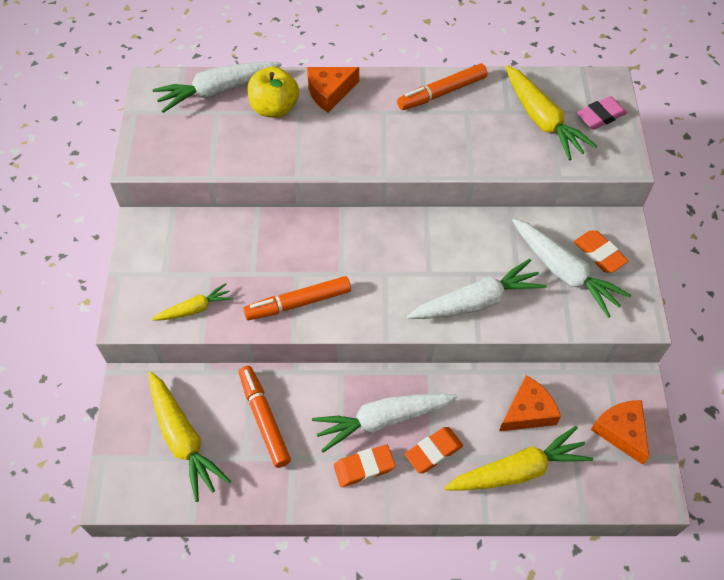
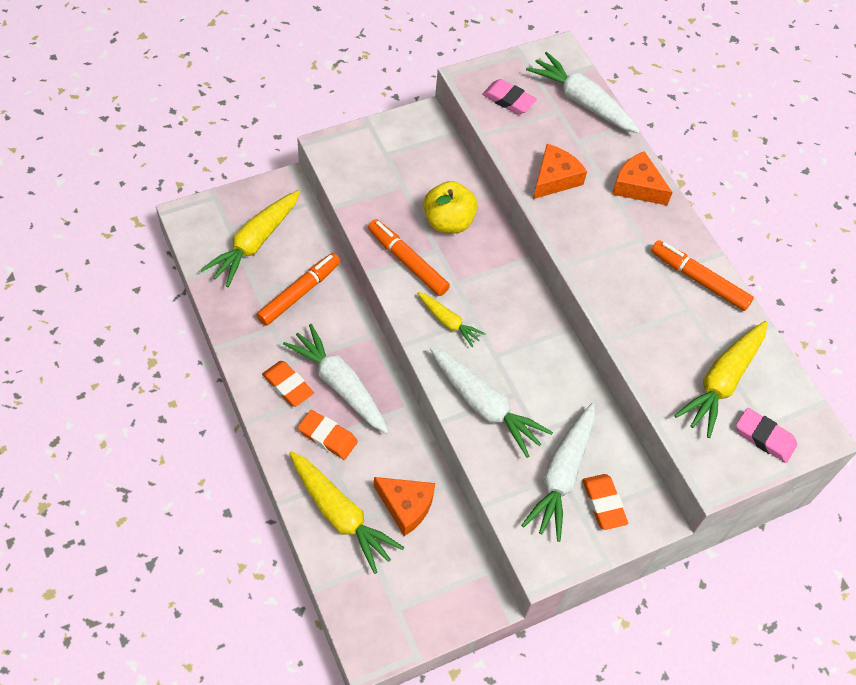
camera: 60 degrees right, 0 degrees up
(182, 142) = (508, 100): none -> pink eraser
(194, 309) = (362, 189): yellow carrot -> yellow carrot (448, 322)
(274, 108) = (590, 151): yellow apple -> yellow apple (448, 222)
(599, 254) = (603, 503): orange eraser -> orange eraser turned 45 degrees counterclockwise
(621, 431) = (424, 599): orange cheese -> orange cheese (554, 178)

